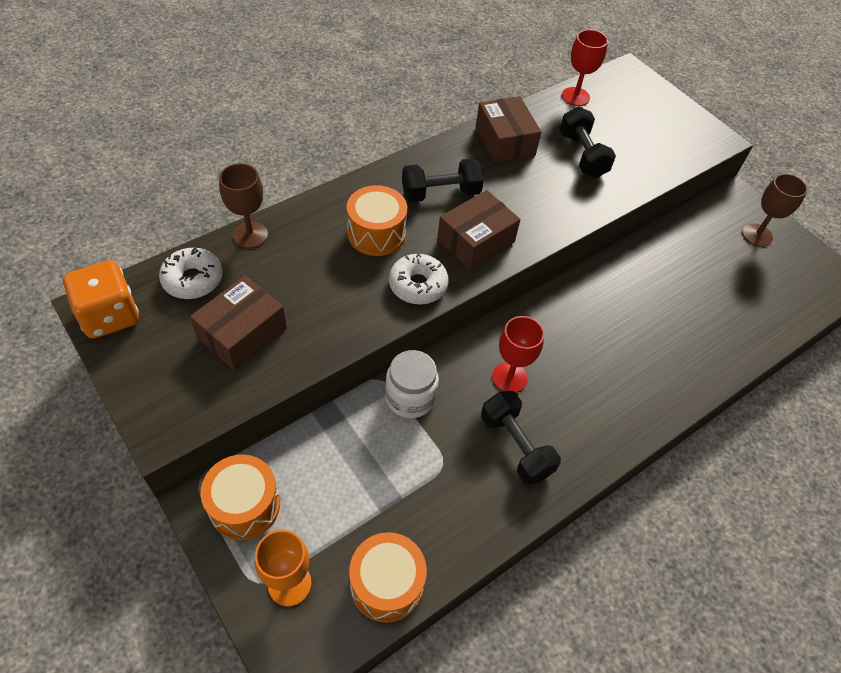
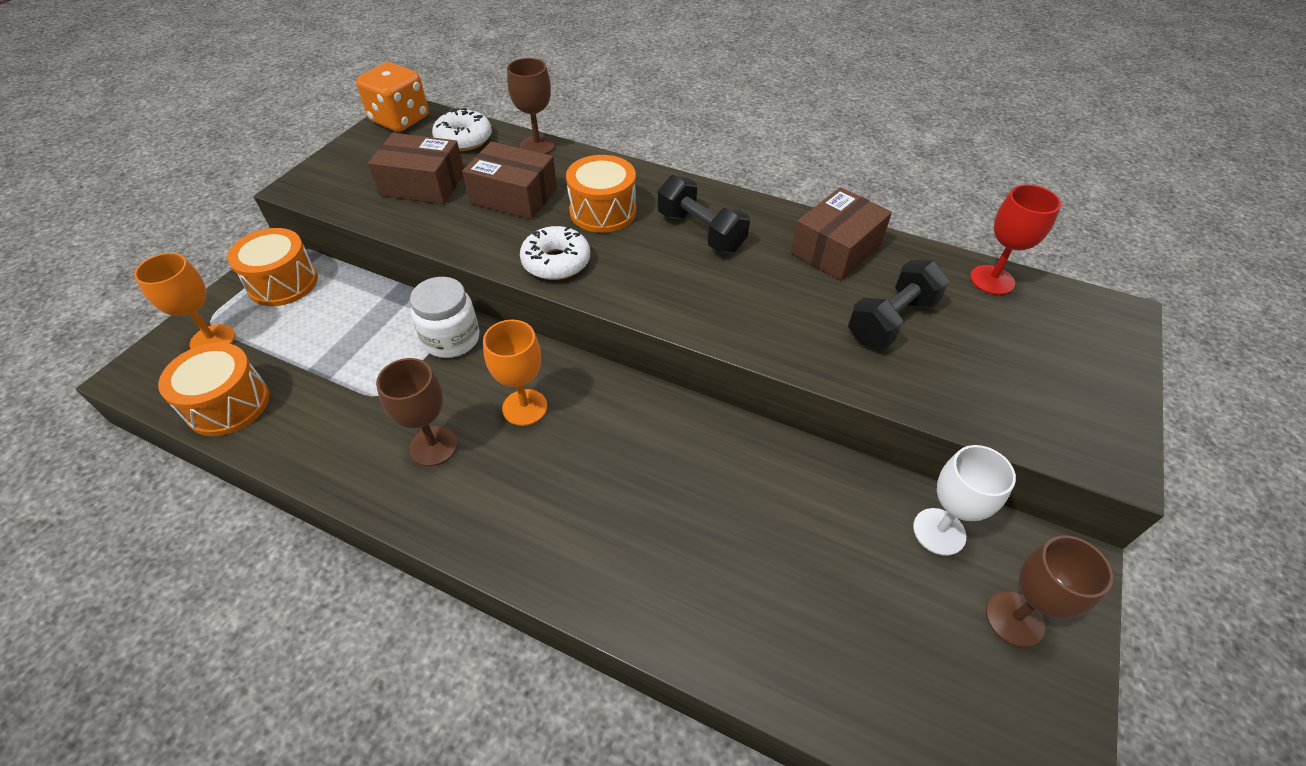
camera: 65 degrees right, 5 degrees down
(476, 241) = (655, 280): brown box -> brown box (514, 196)
(509, 377) = (525, 407): red goblet -> orange goblet
(515, 446) = (433, 446): black dumbbell -> brown goblet
(699, 231) = (939, 531): none -> white goblet

